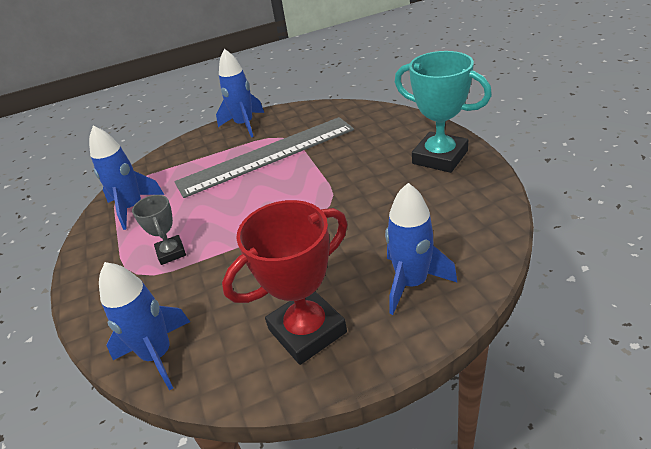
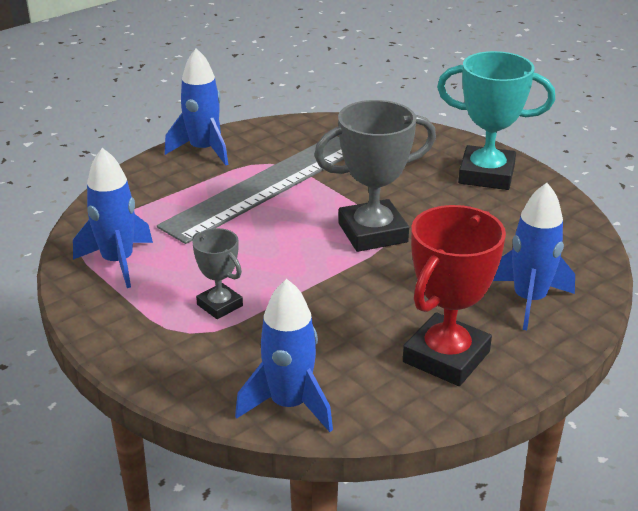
camera: 25 degrees left, 5 degrees down
(319, 202) = (372, 233): none -> grey trophy

